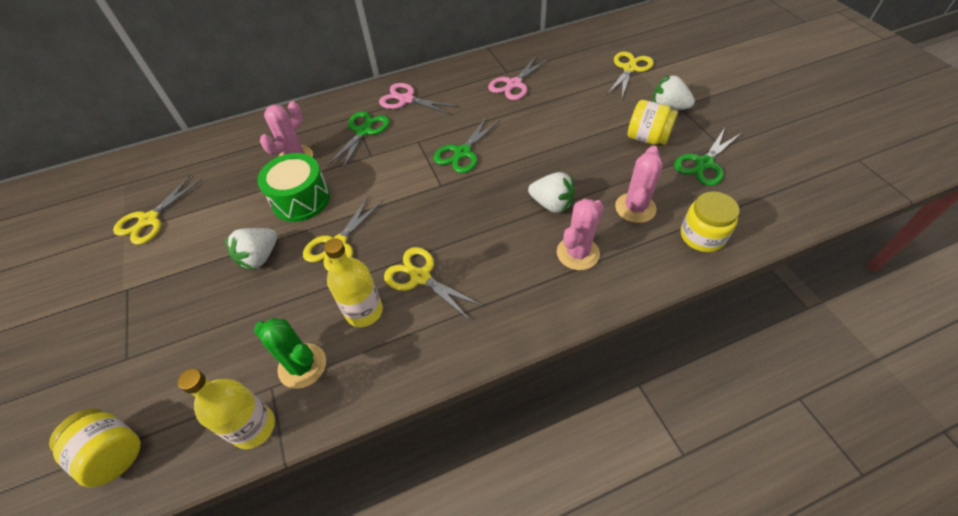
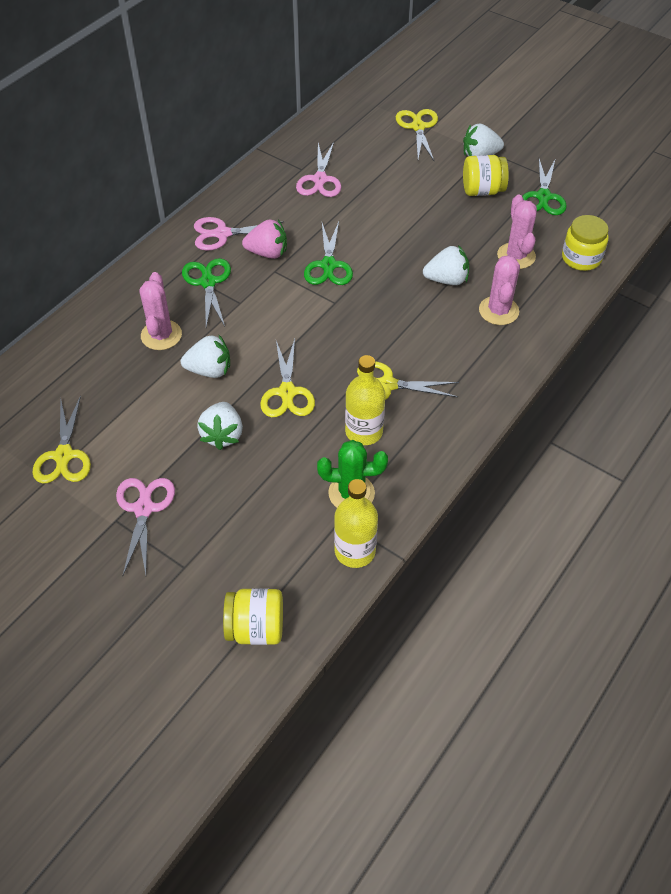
camera: 35 degrees left, 0 degrees up
(152, 290) = (144, 508): none -> pink scissors
(301, 199) = (209, 370): green drum -> white strawberry
(425, 125) = (267, 253): none -> pink strawberry

